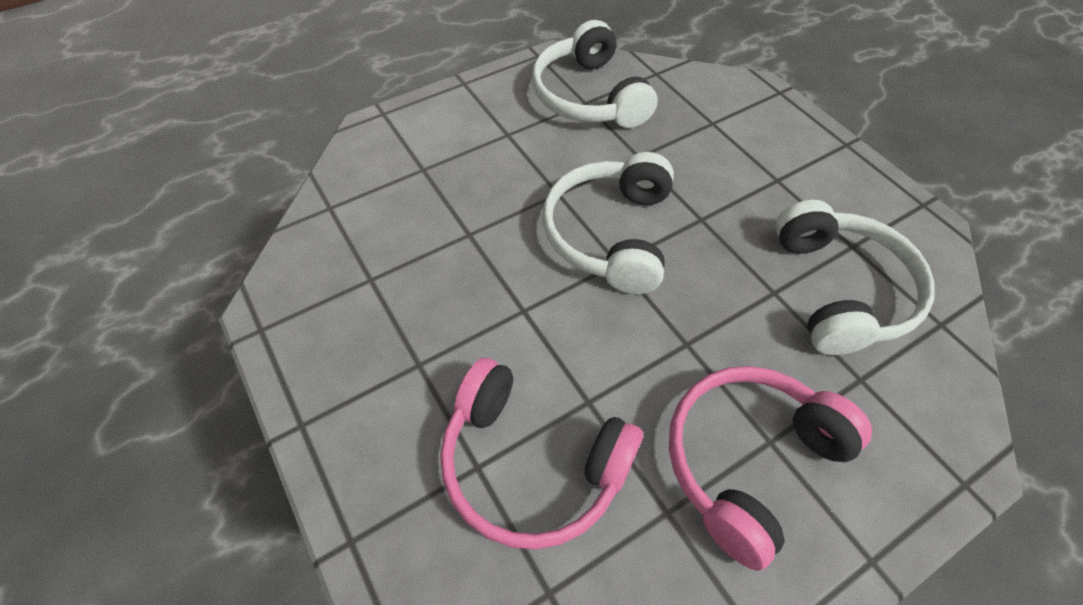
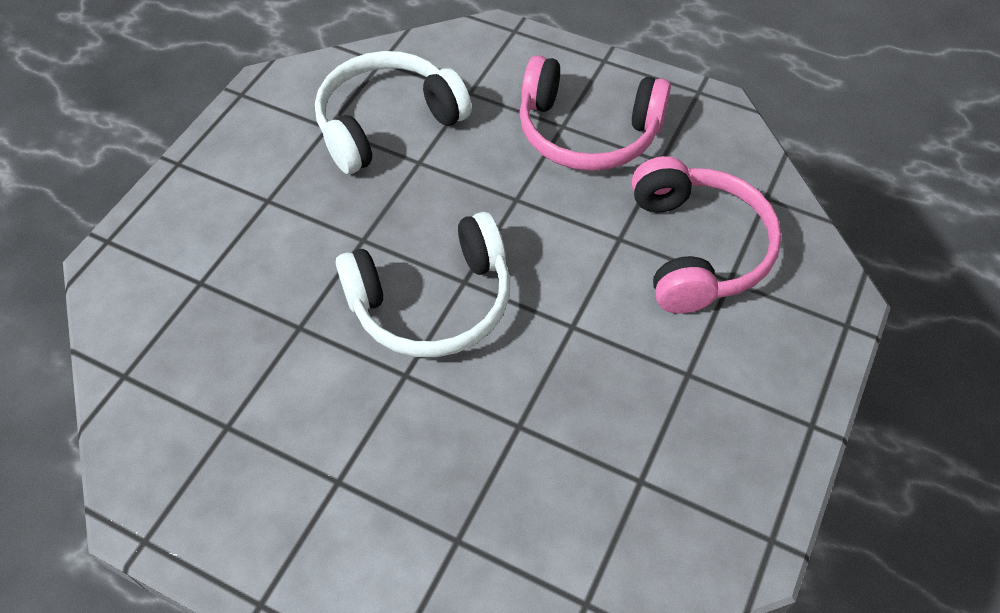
camera: 120 degrees left, 0 degrees up
(589, 96) = (212, 428): white headphones -> none

